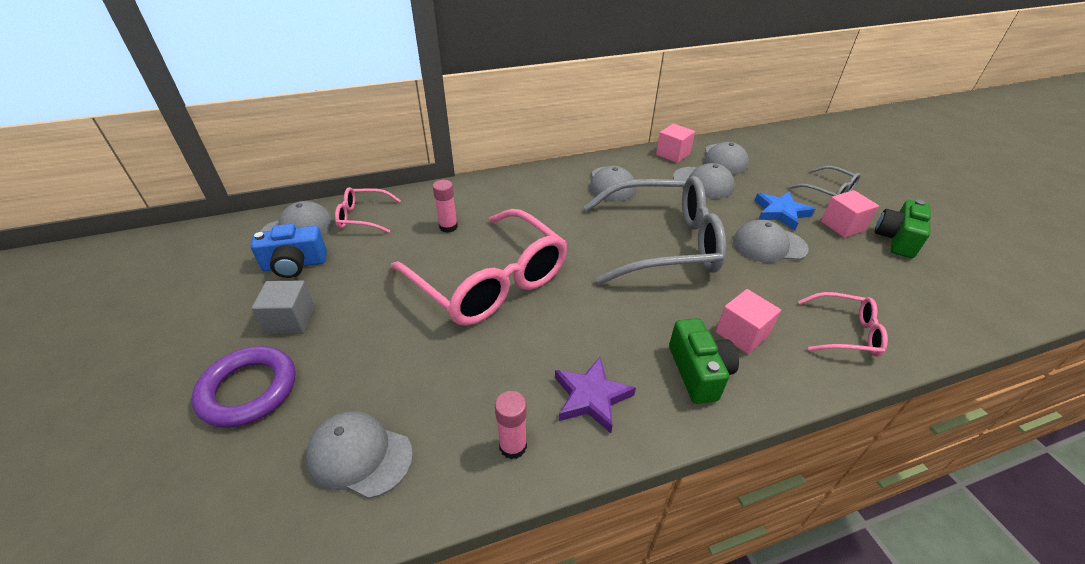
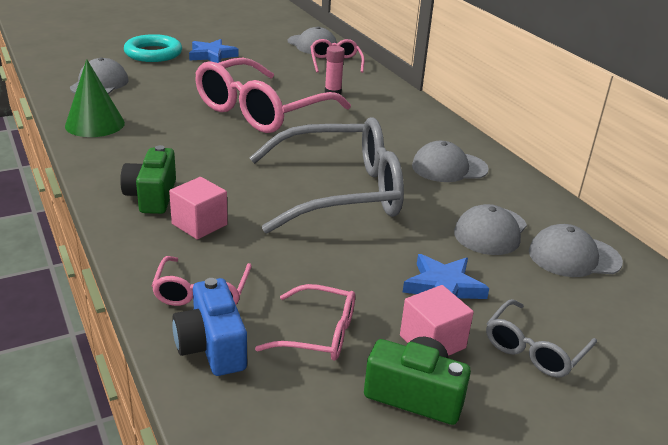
camera: 80 degrees right, 10 degrees down
(249, 390) = (153, 53): purple ring -> turquoise ring
(291, 320) = (212, 55): grey cube -> blue star
(295, 265) = (269, 49): blue camera -> blue camera (212, 346)
(513, 446) = (95, 124): pink glue stick -> green cone
(591, 397) = (131, 150): purple star -> none
(663, 243) = (340, 192): grey glasses -> grey glasses turned 90 degrees counterclockwise
(673, 154) = (556, 213): pink cube -> none
(698, 372) = (152, 196): green camera -> green camera turned 105 degrees clockwise
(769, 245) = (359, 264): grey cap -> none
(862, 272) = (319, 334): none -> pink glasses

